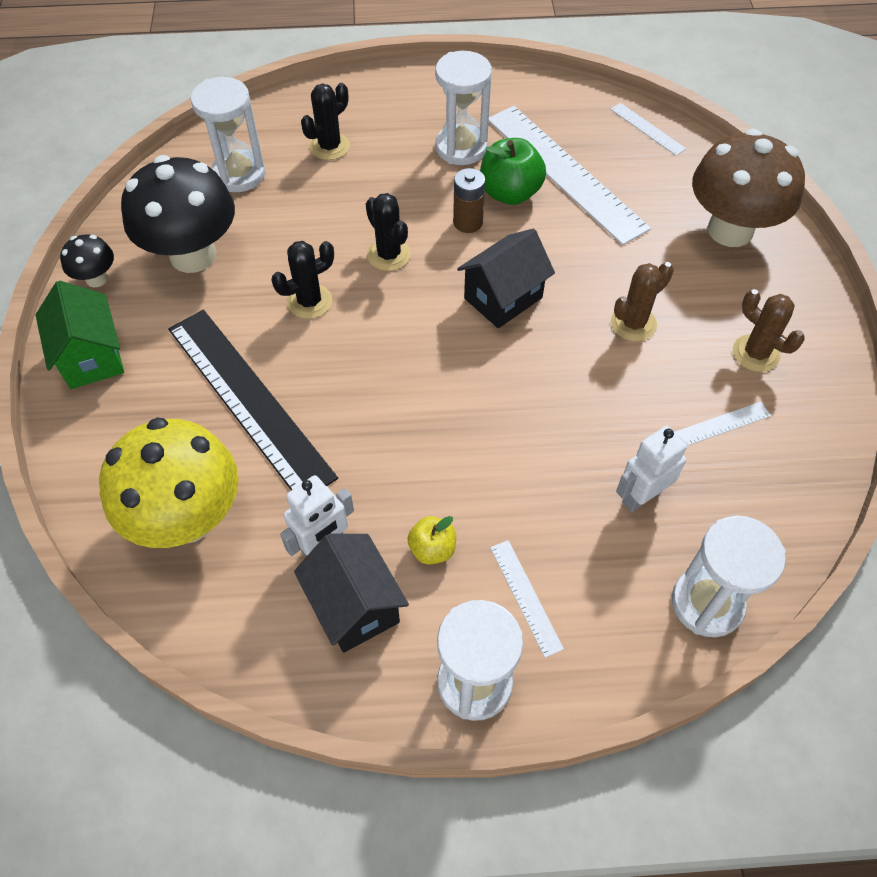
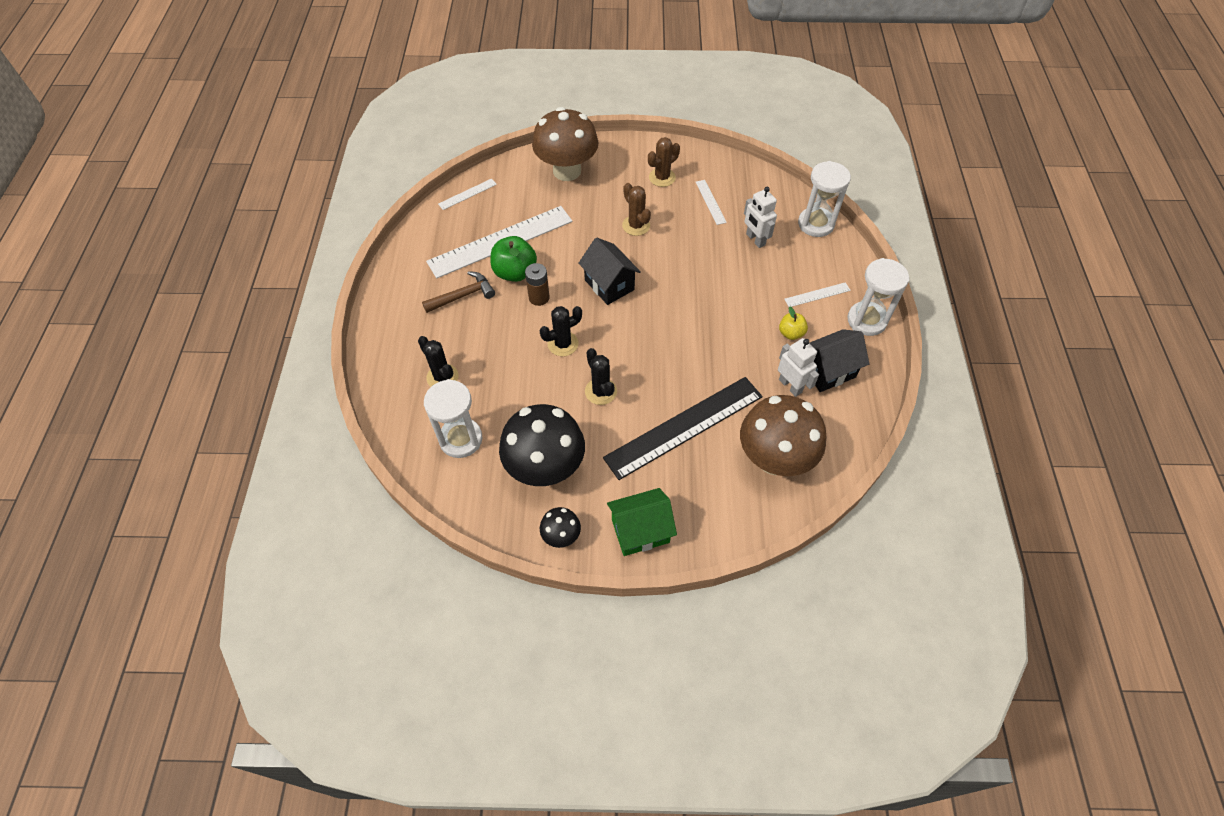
camera: 85 degrees left, 0 degrees up
(188, 518) = (774, 459): yellow mushroom -> brown mushroom
(461, 148) = (463, 295): white hourglass -> brown hammer

